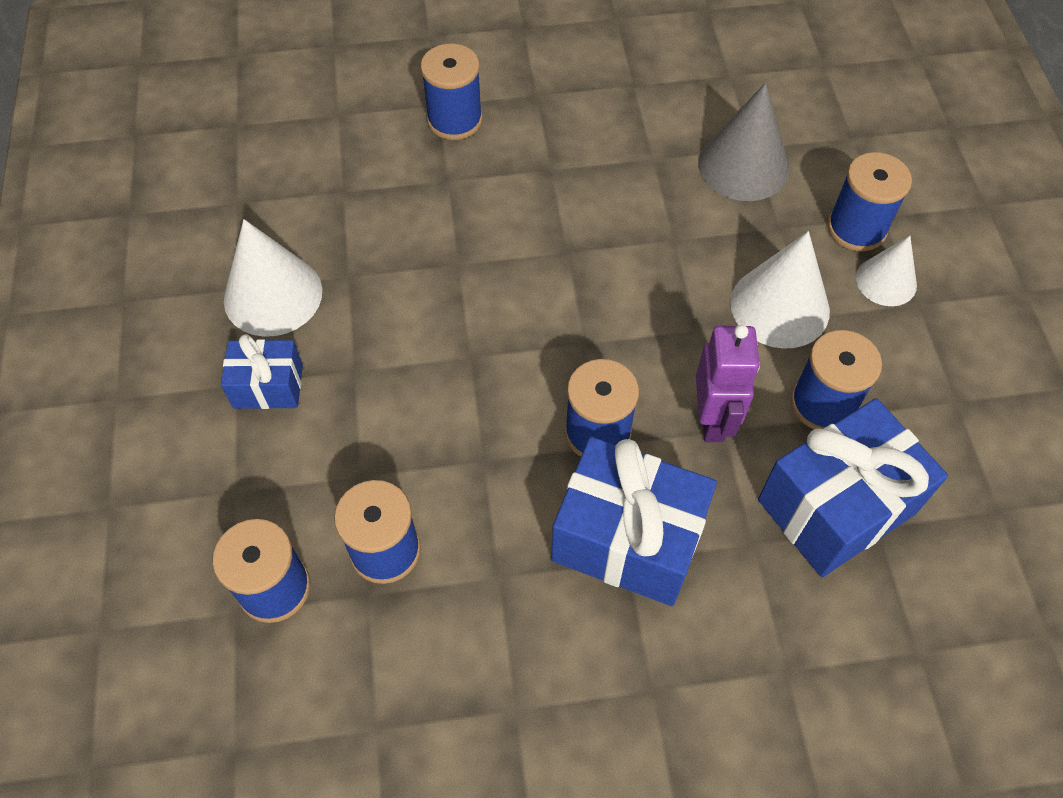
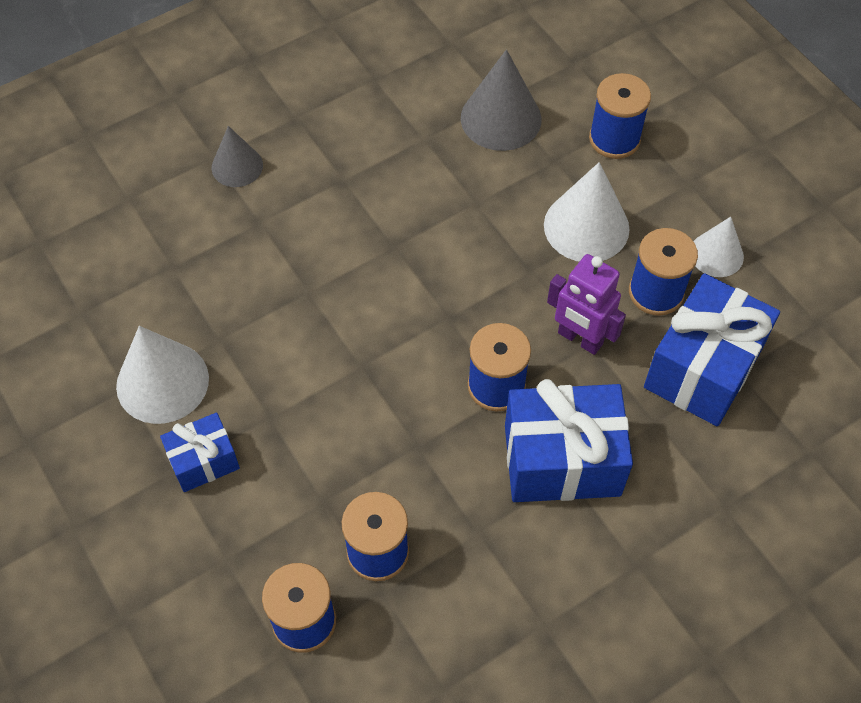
camera: 25 degrees left, 0 degrees up
(455, 120) = (237, 166): blue spool -> grey cone
(713, 419) = (579, 339): purple robot -> purple robot turned 150 degrees clockwise
(886, 281) = (656, 174): white cone -> white cone (716, 254)

